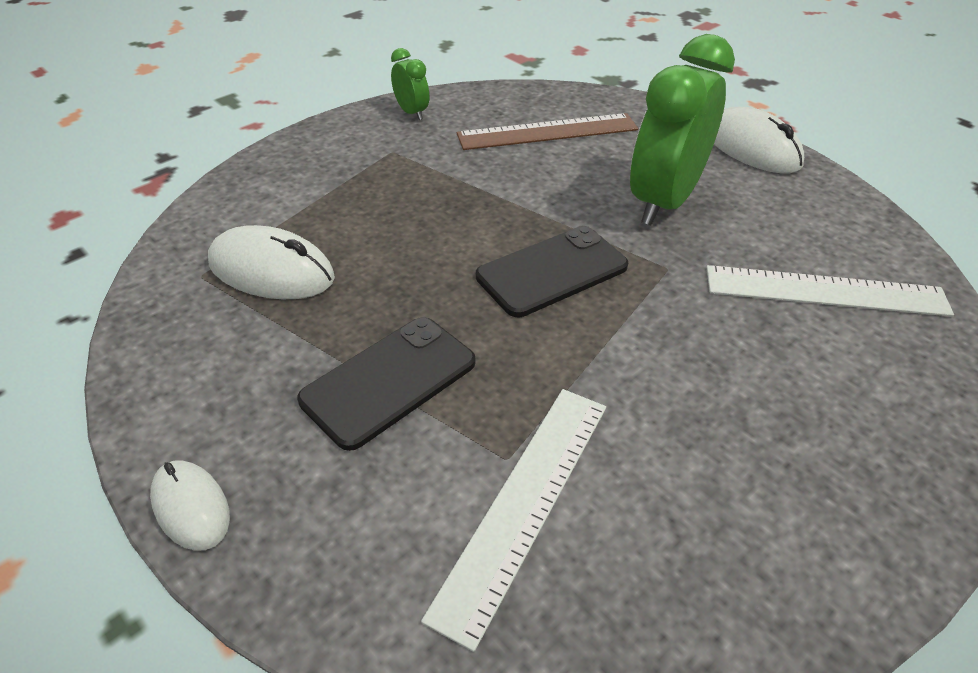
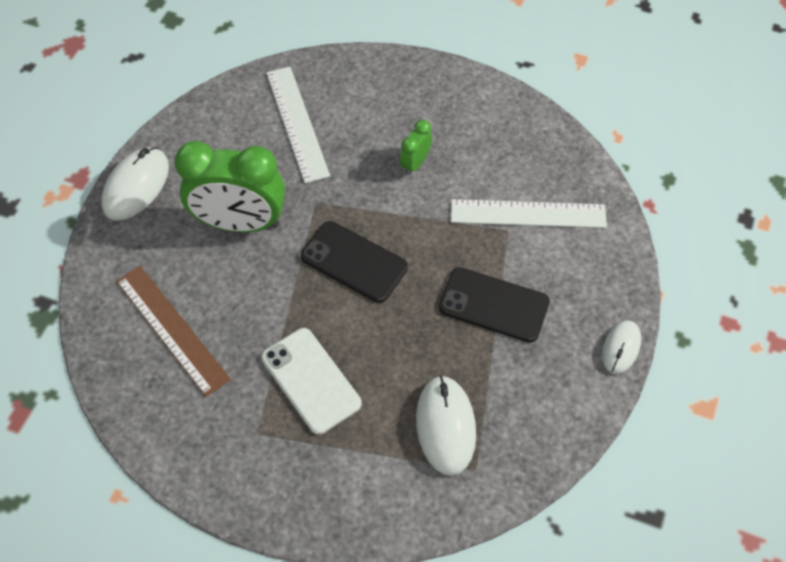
camera: 115 degrees left, 15 degrees up
(411, 112) = (184, 452): green clock -> green clock (415, 163)
(418, 195) = (311, 380): none -> white phone

